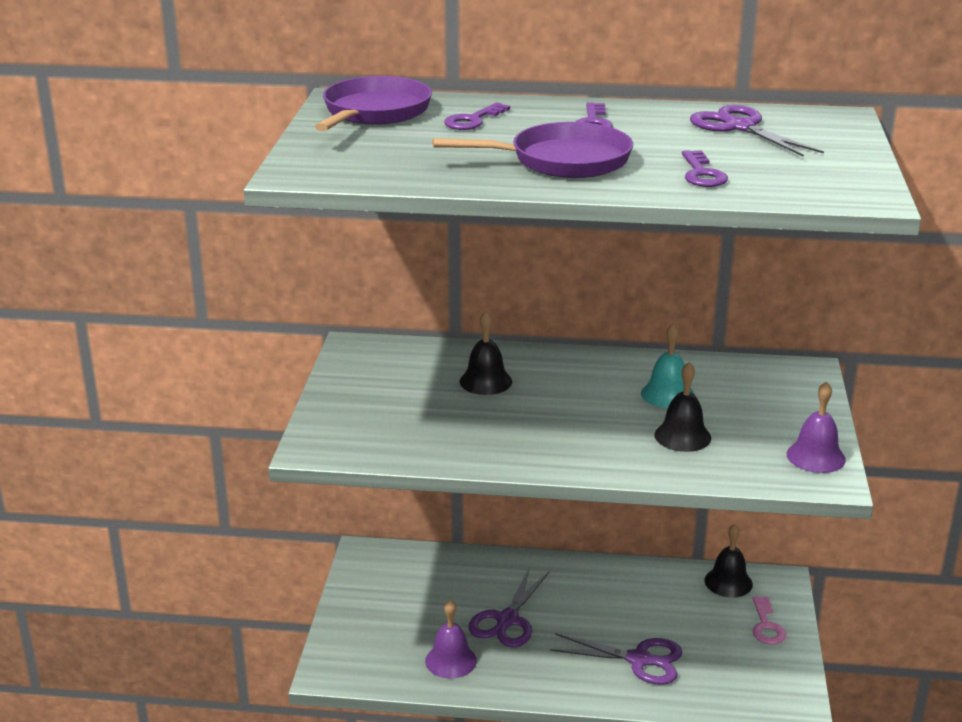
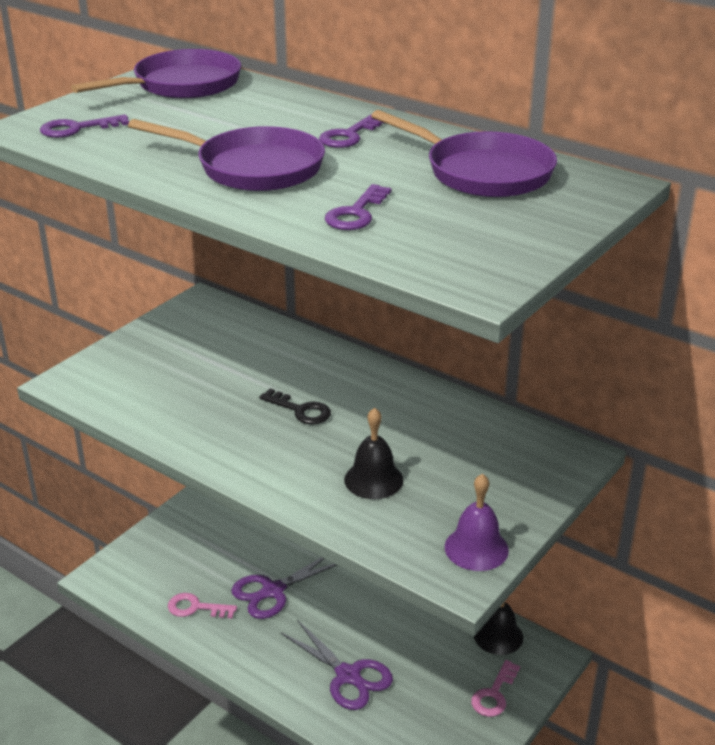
camera: 30 degrees right, 5 degrees up
(451, 660) = (196, 608): purple bell -> pink key
(473, 120) = (248, 110): purple key -> purple key (77, 129)
(485, 381) = (266, 367): black bell -> none
(559, 405) = (300, 410): none -> black key
(667, 394) = (409, 433): turquoise bell -> none
(740, 127) = (482, 172): purple scissors -> purple pan

